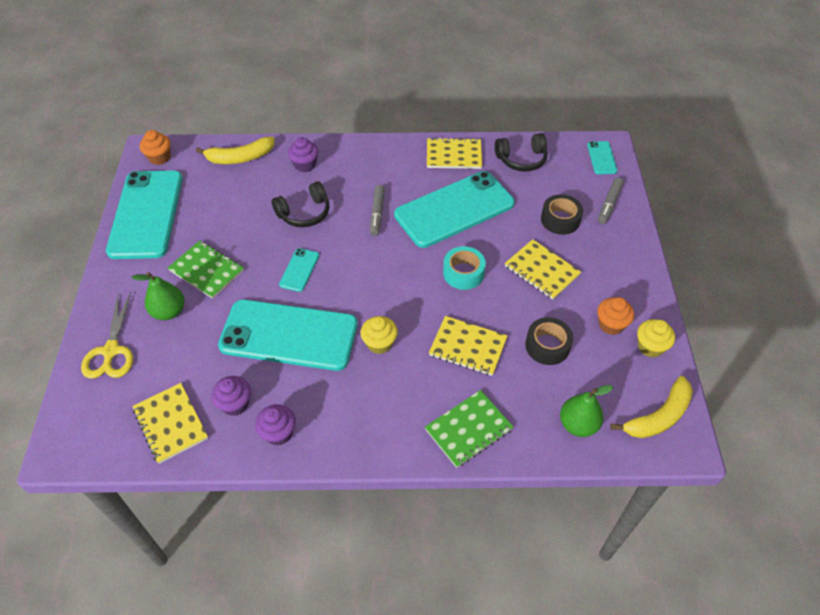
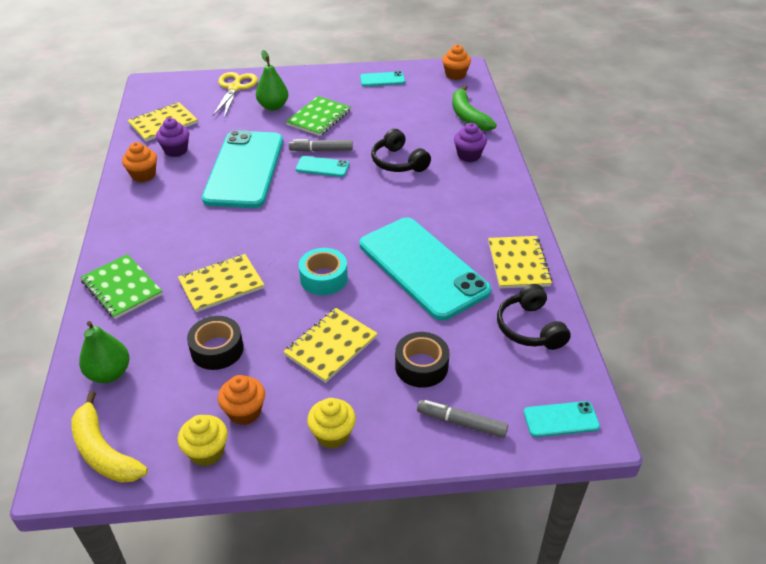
camera: 85 degrees right, 10 degrees down
(111, 351) = (235, 88): yellow scissors -> yellow scissors turned 105 degrees clockwise
(146, 214) = (382, 79): turquoise phone -> turquoise phone, size x0.42
(240, 158) = (468, 116): yellow banana -> green banana
(278, 433) = (143, 175): purple cupcake -> orange cupcake
(377, 213) = (405, 209): grey marker -> grey marker (321, 150)
(379, 343) = (231, 223): yellow cupcake -> yellow cupcake (332, 435)
(468, 347) = (221, 284): yellow notebook -> yellow notebook turned 45 degrees clockwise

